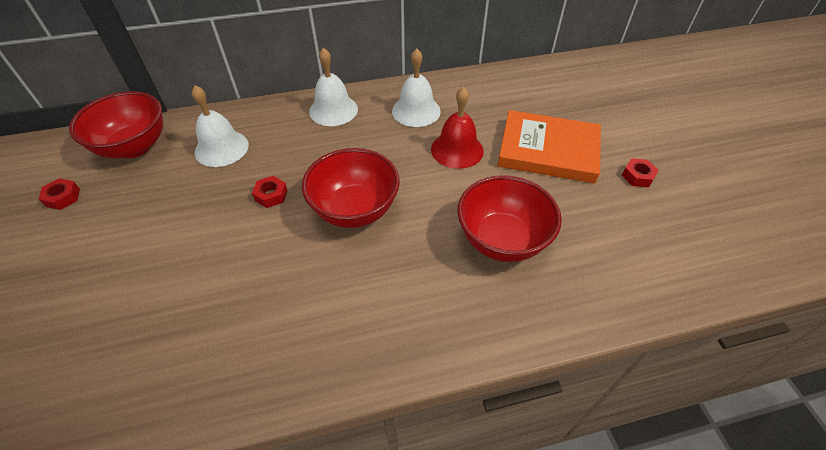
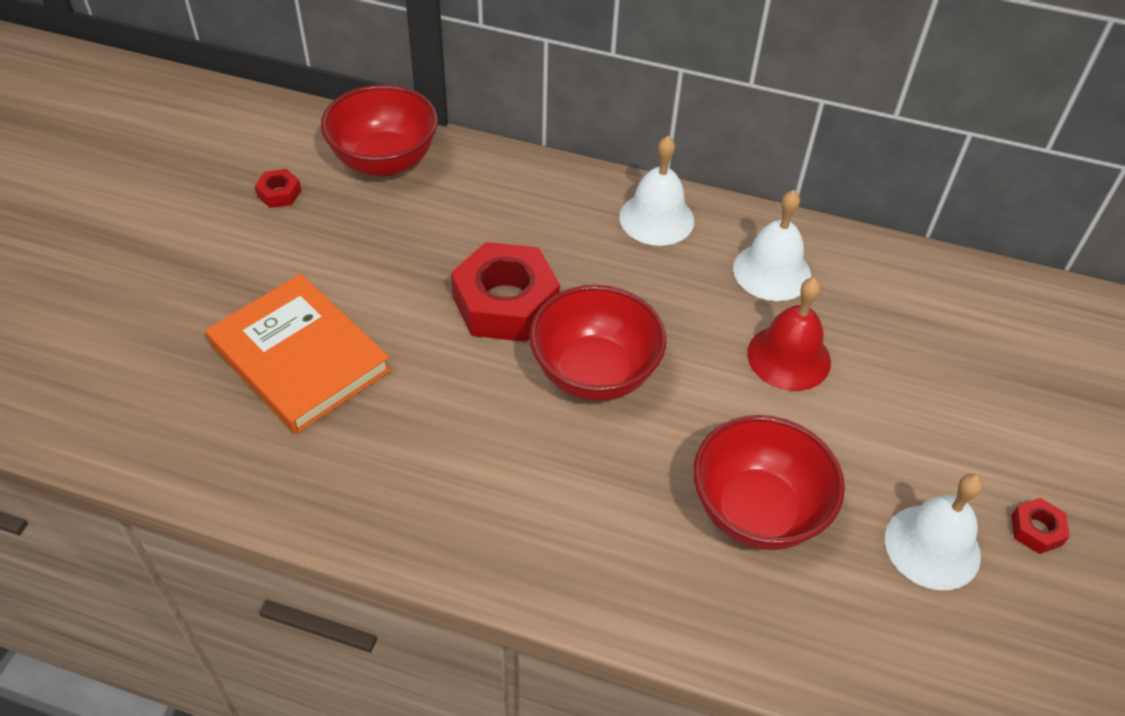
camera: 30 degrees right, 0 degrees up
(221, 148) = (483, 210): white bell -> white bell (932, 546)
(271, 195) = (505, 303): red nut -> red nut, size x2.29
(548, 150) = (925, 423): orange book -> orange book (299, 358)

